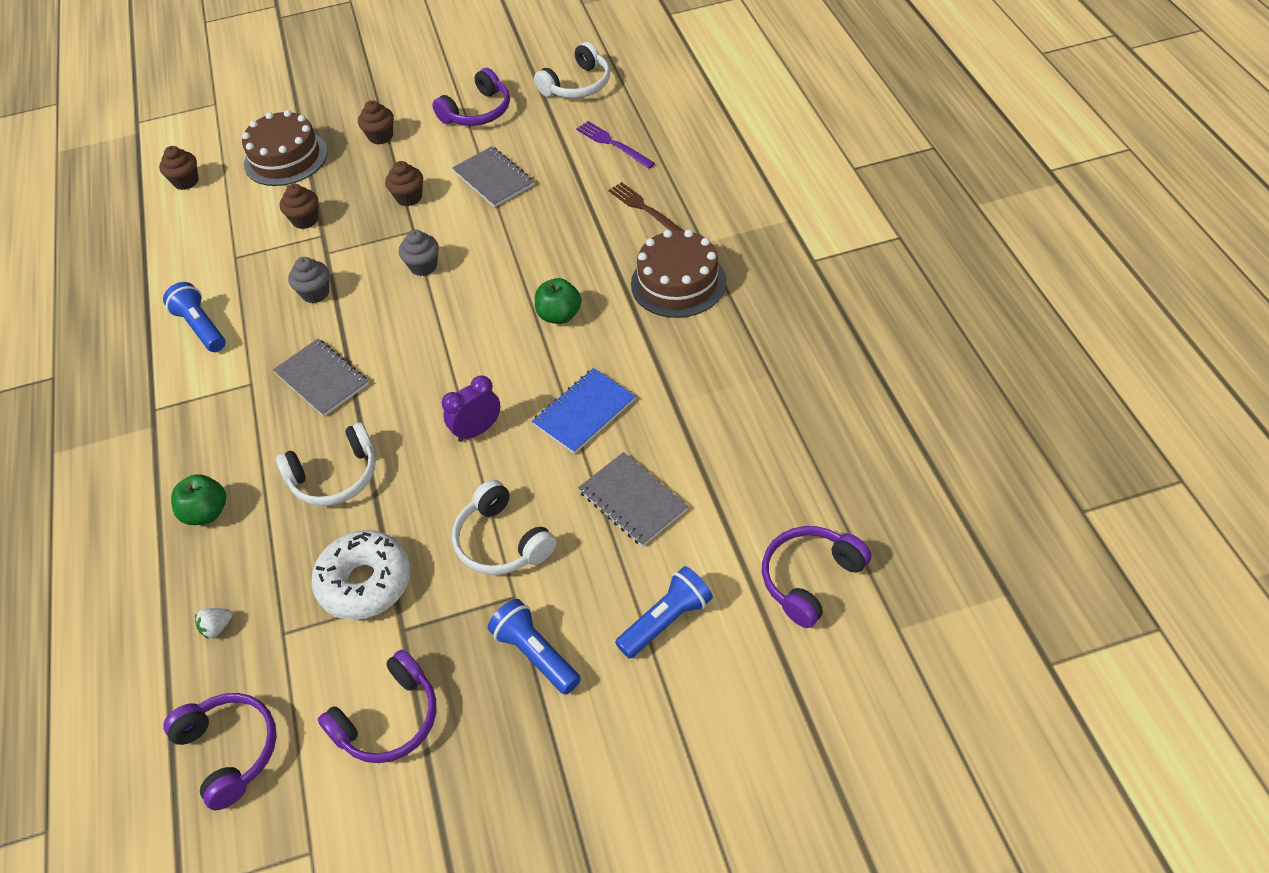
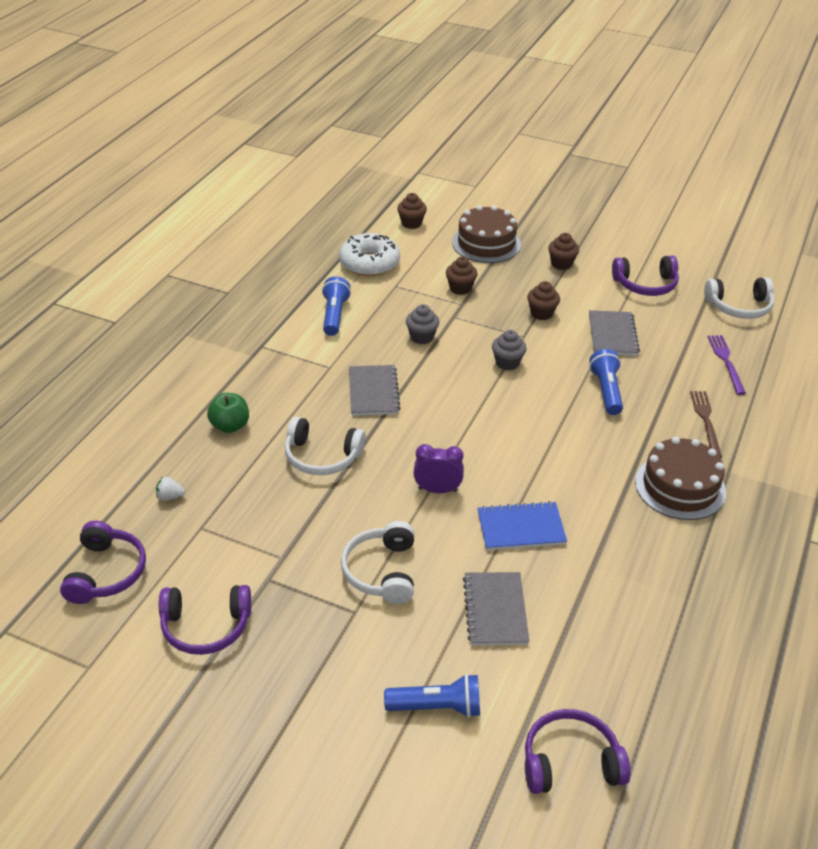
camera: 35 degrees right, 10 degrees down
(365, 583) = (275, 533): white donut -> white donut (369, 263)
(536, 654) = (331, 659): blue flashlight -> blue flashlight (606, 391)
(559, 315) = (568, 453): green apple -> none

